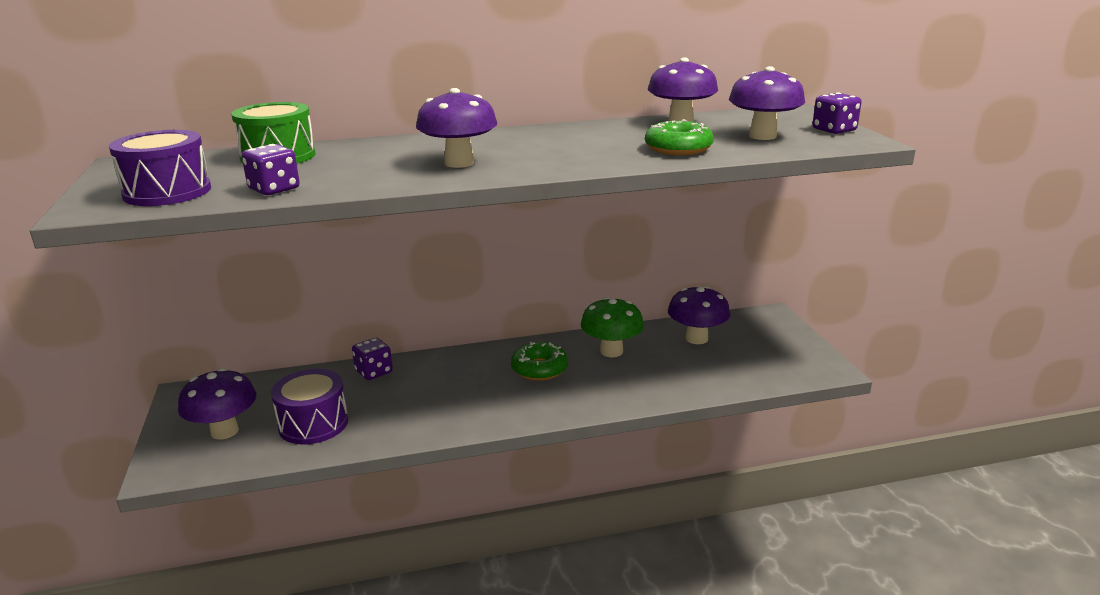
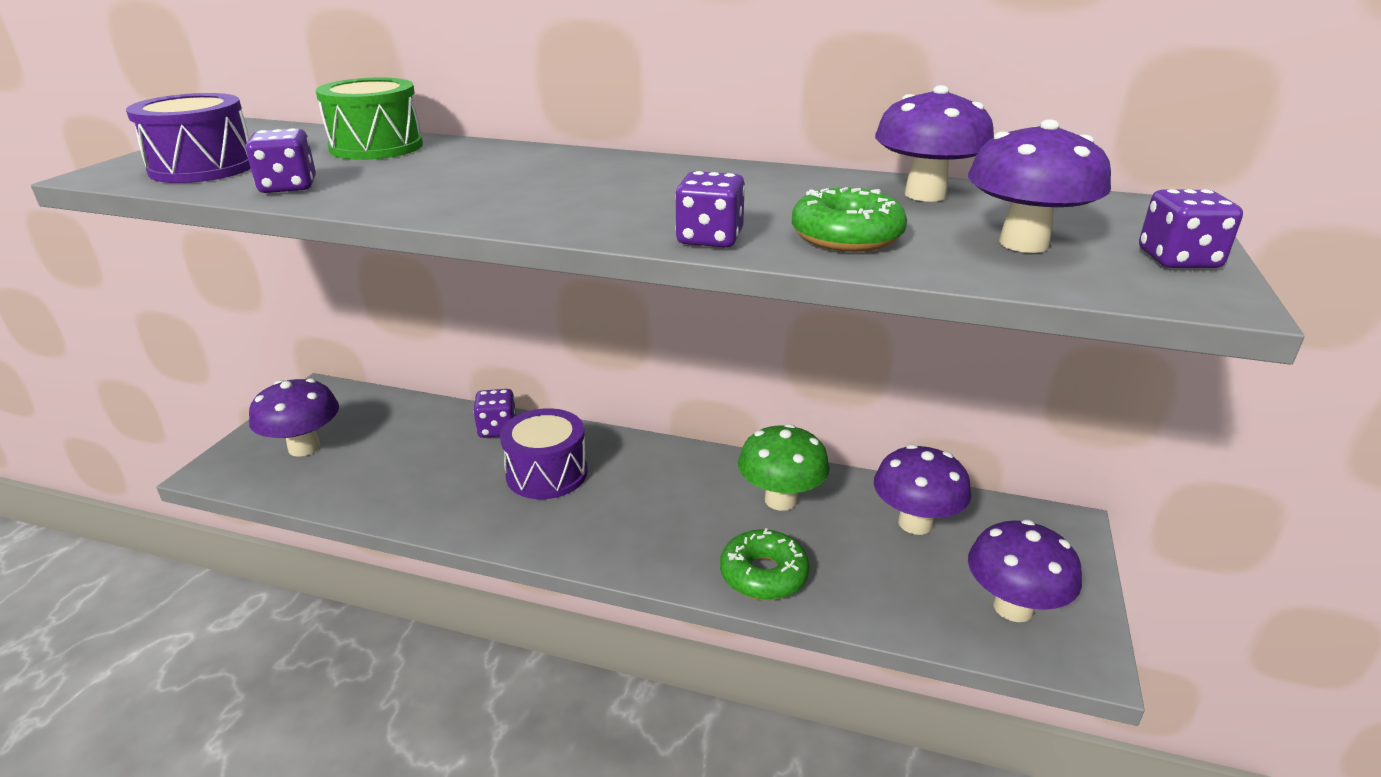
camera: 30 degrees right, 5 degrees up
(313, 424) = (382, 470): purple drum -> purple drum (547, 473)
(459, 163) = (528, 195): purple mushroom -> purple mushroom (1013, 607)
(539, 369) = (670, 492): green donut -> green donut (763, 575)
(612, 163) = (710, 238): none -> purple dice

